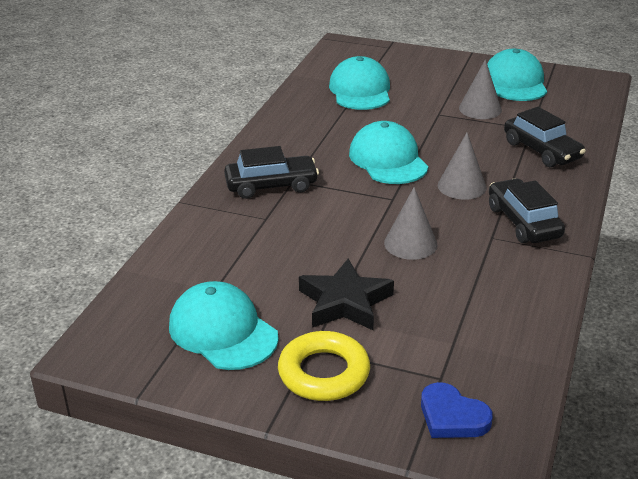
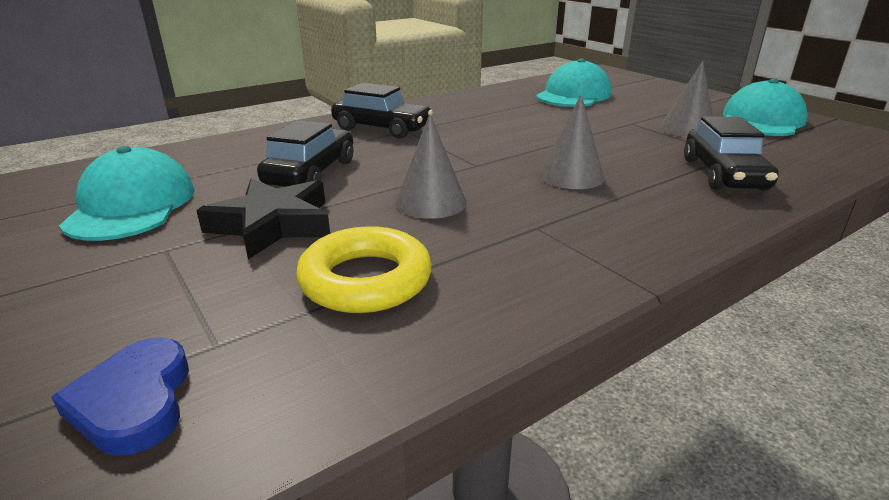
camera: 35 degrees right, 5 degrees down
(324, 373) = (124, 276): yellow ring -> yellow ring (366, 280)
(388, 160) = (522, 139): turquoise cap -> none
(523, 222) = (602, 226): black car -> black car (311, 173)

